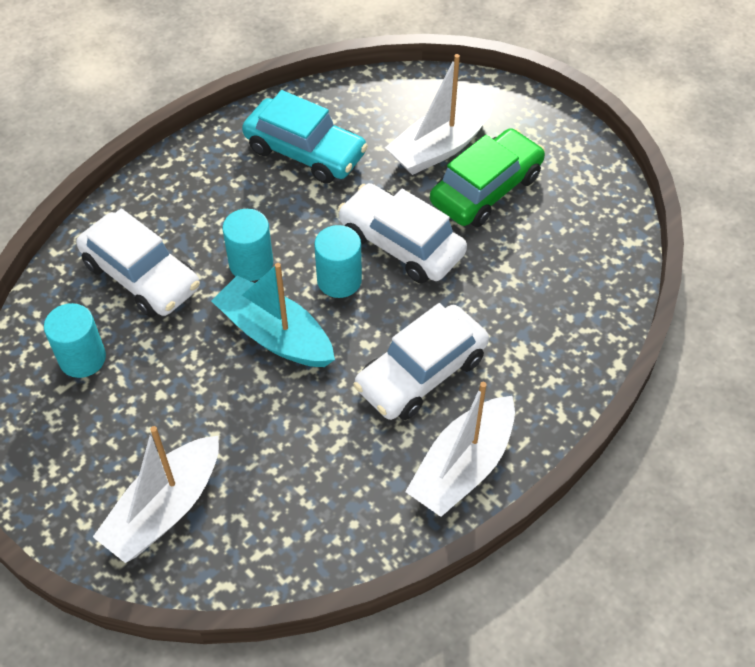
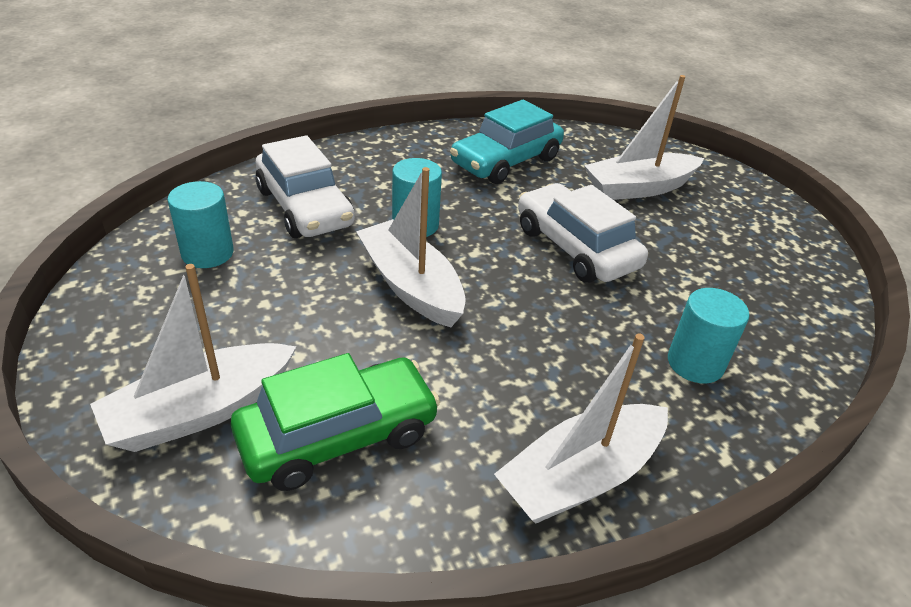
camera: 15 degrees right, 15 degrees down
(275, 335) = (411, 286): turquoise boat -> white boat
(305, 151) = (506, 161): turquoise car -> turquoise car turned 90 degrees clockwise
(339, 280) = (499, 259): turquoise cylinder -> turquoise cylinder (695, 363)
(421, 373) = (560, 363): white car -> none
(486, 189) = (679, 228): green car -> green car (338, 435)

